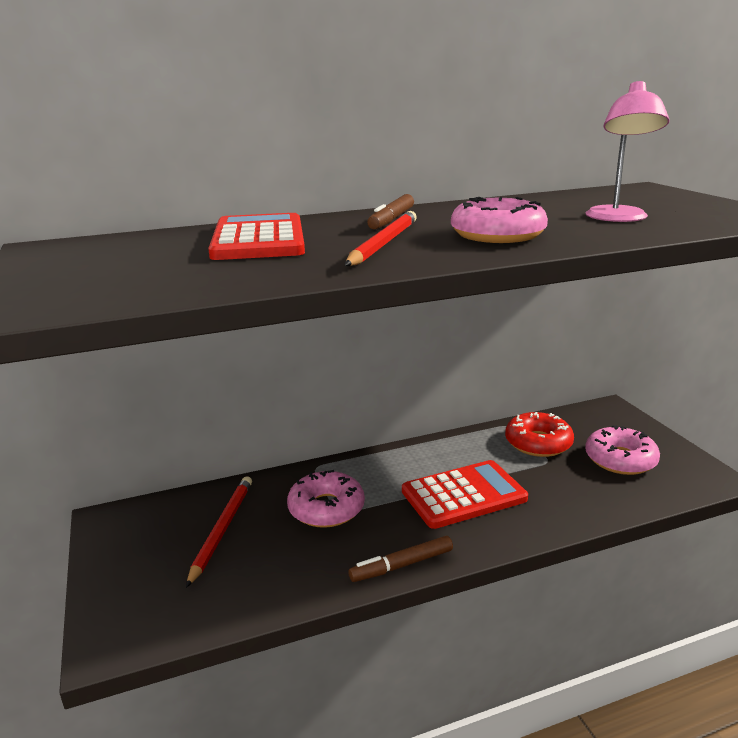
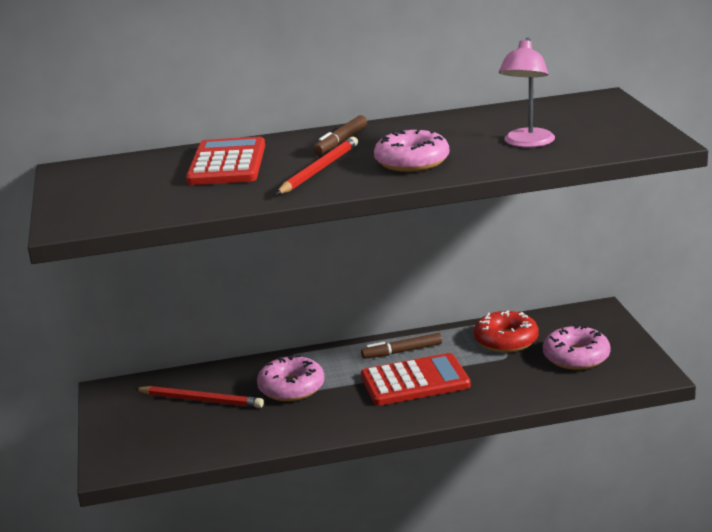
camera: 10 degrees right, 0 degrees up
(222, 529) = (201, 400): red pencil -> red pencil turned 90 degrees clockwise
(401, 565) = (341, 429): brown marker -> brown marker (402, 351)

